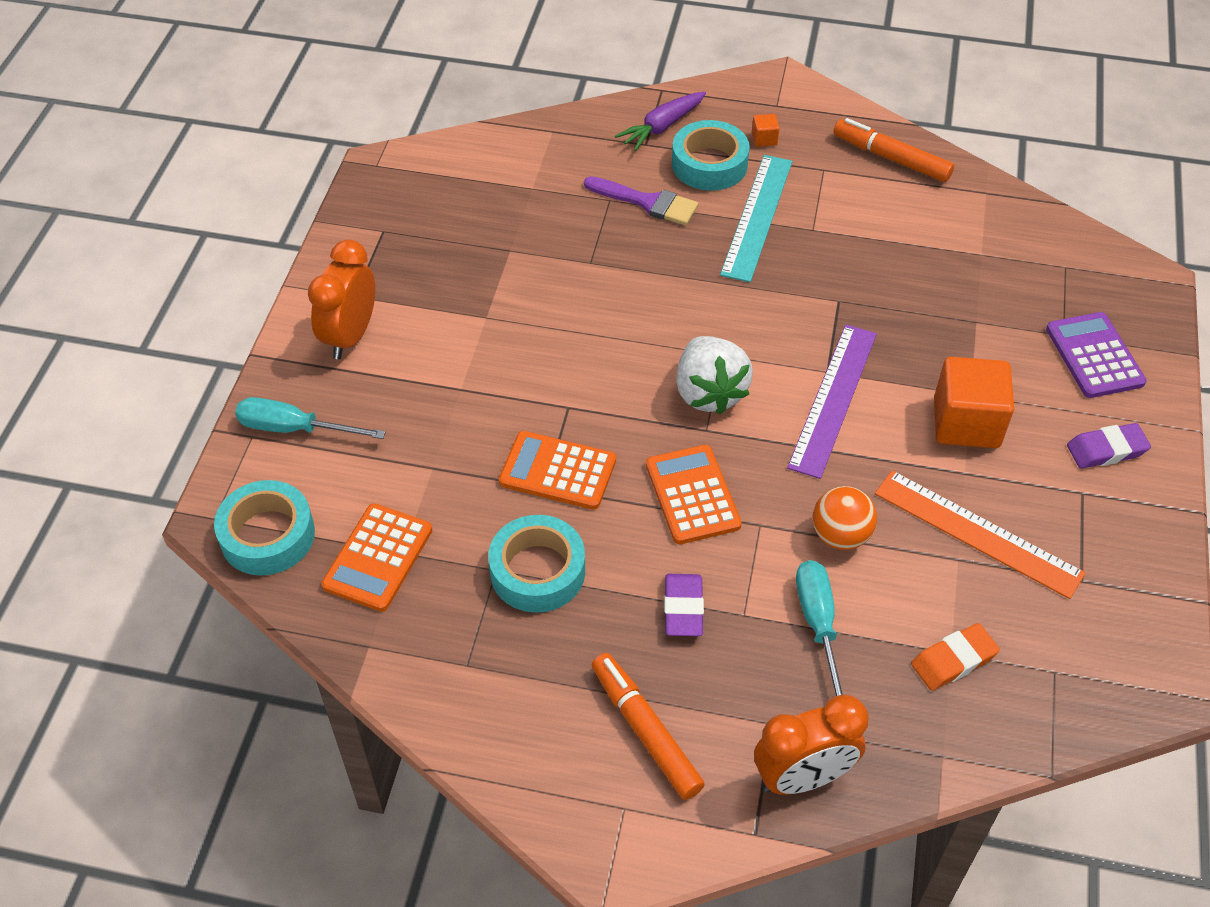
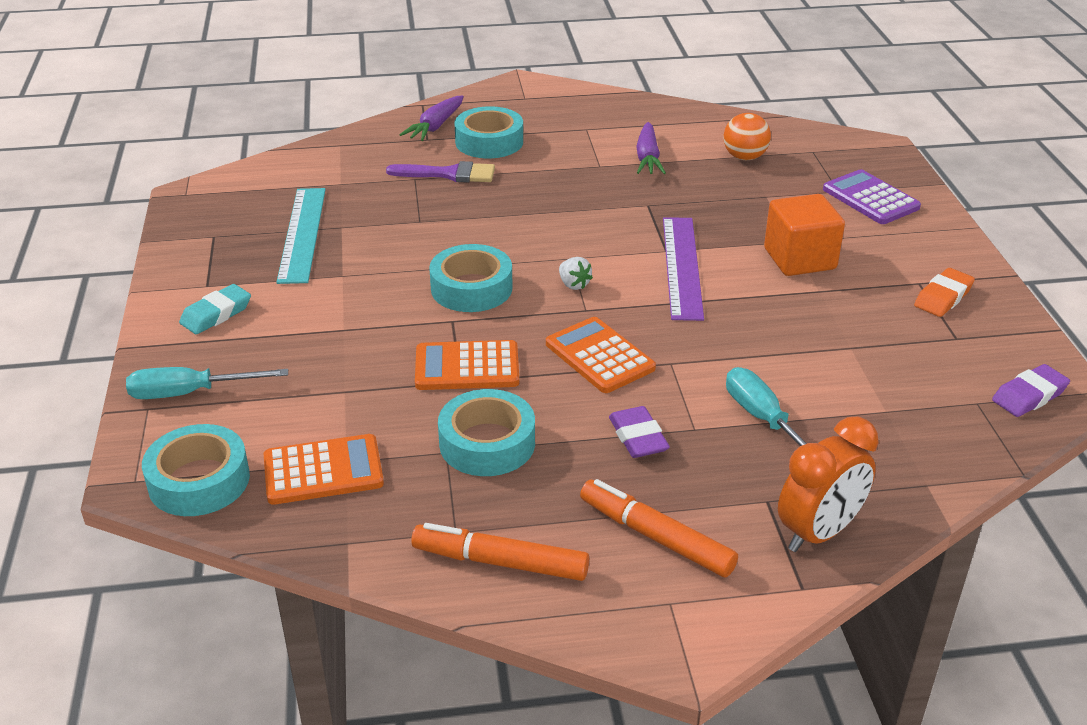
camera: 20 degrees left, 15 degrees down
(350, 336) = (216, 314): orange clock -> turquoise eraser
(378, 558) = (323, 471): orange calculator -> orange calculator turned 105 degrees counterclockwise
(604, 369) = (471, 288): none -> turquoise tape
(709, 392) = (573, 284): white strawberry -> white strawberry, size x0.47
(757, 217) = (548, 166): turquoise ruler -> turquoise ruler (302, 234)
(764, 139) = (526, 119): orange cube -> none
(840, 535) = (744, 354): orange ball -> orange ball (744, 157)
(871, 230) = (647, 158): none -> purple carrot
(891, 158) = (636, 113): orange marker -> orange marker (500, 562)
(953, 660) = (892, 416): orange eraser -> orange eraser (943, 297)
(977, 533) = (855, 327): orange ruler -> none
(1106, 450) = (919, 252): purple eraser -> purple eraser (1029, 396)

